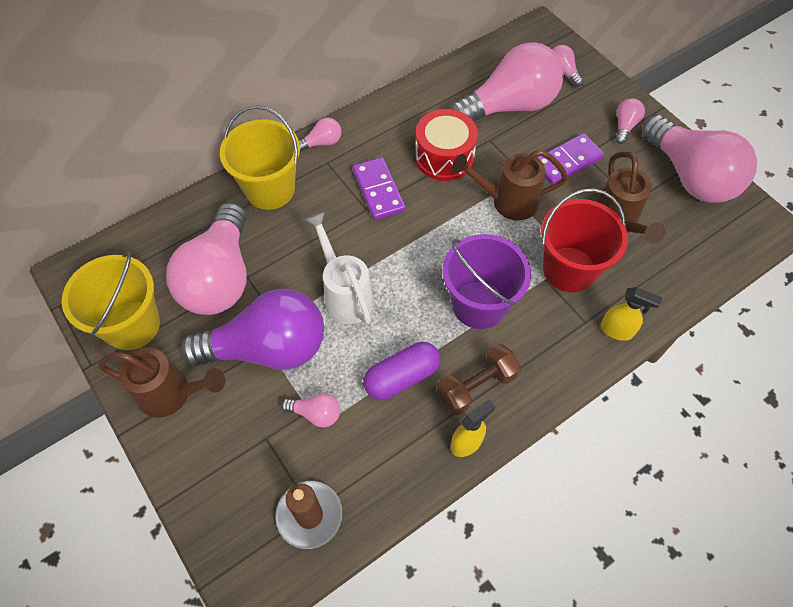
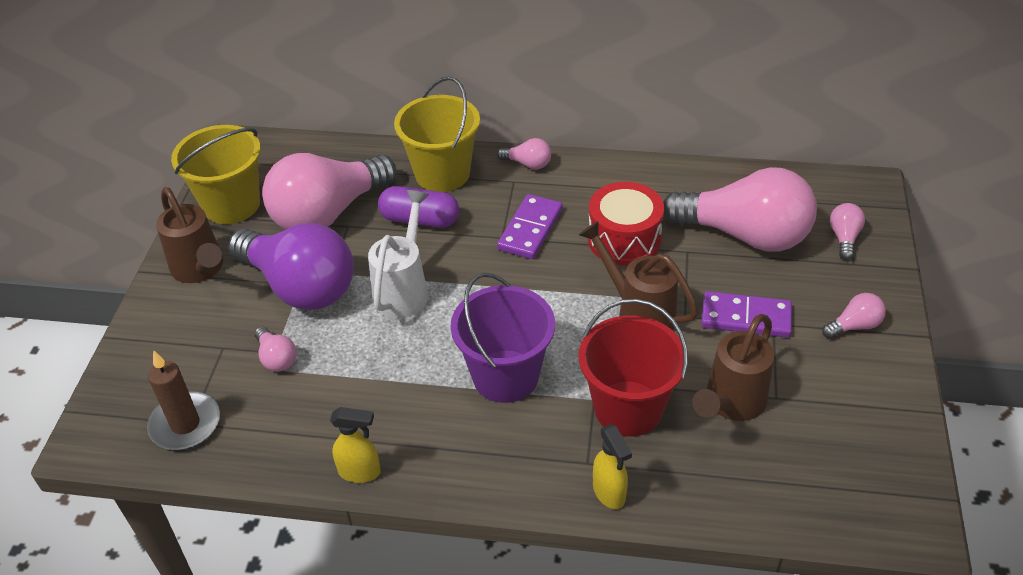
camera: 45 degrees right, 15 degrees down
(402, 377) = (371, 382): purple capsule -> purple capsule (420, 220)
(476, 386) = (422, 436): brown dumbbell -> none
(690, 176) = (874, 418): pink light bulb -> none

